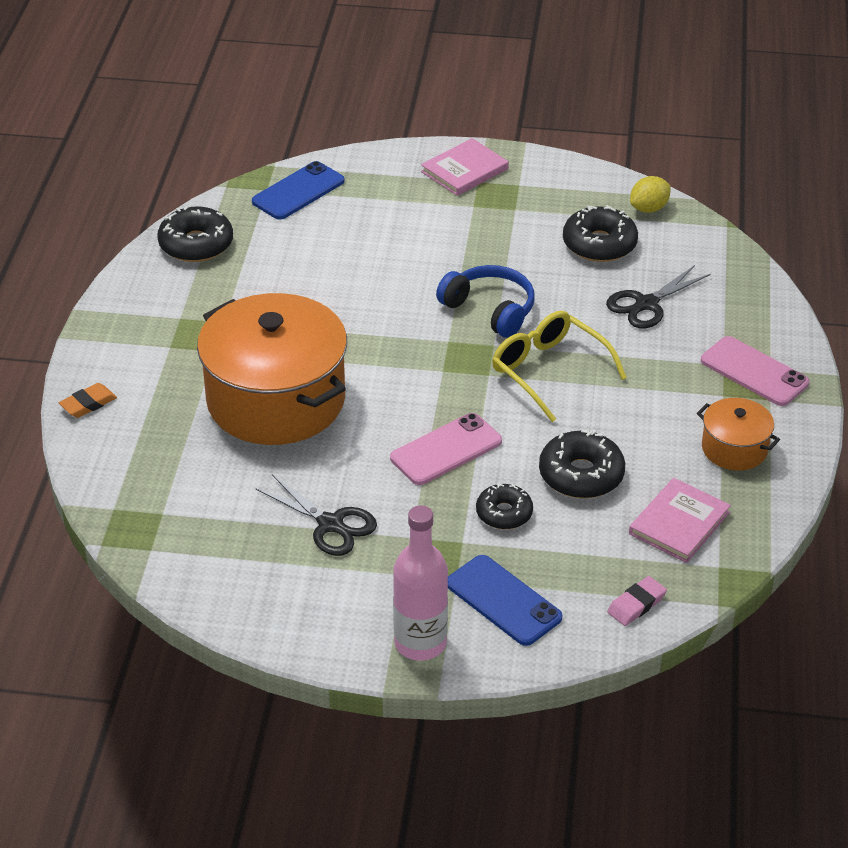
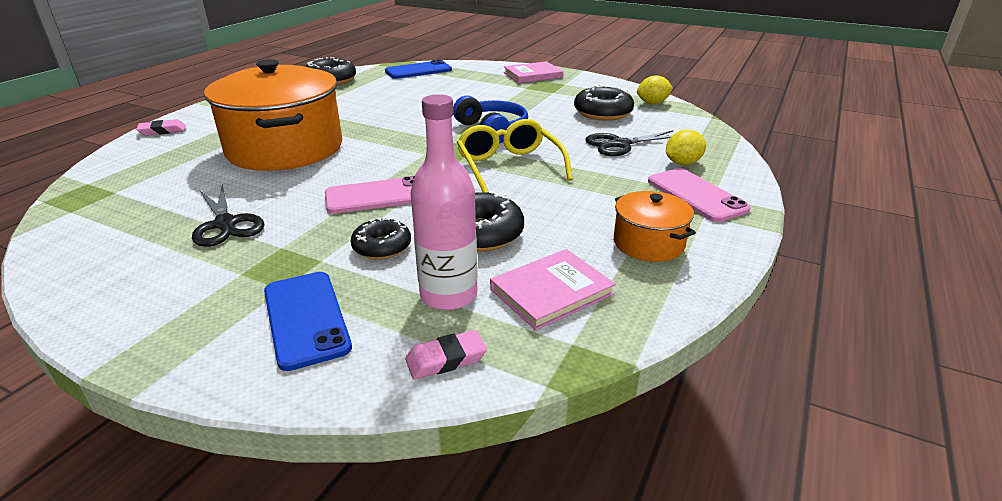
camera: 20 degrees right, 10 degrees down
(88, 404) = (162, 131): orange eraser -> pink eraser
(420, 643) = (179, 337): pink bottle -> pink bottle (448, 295)
(724, 323) = (682, 163): none -> yellow lemon

